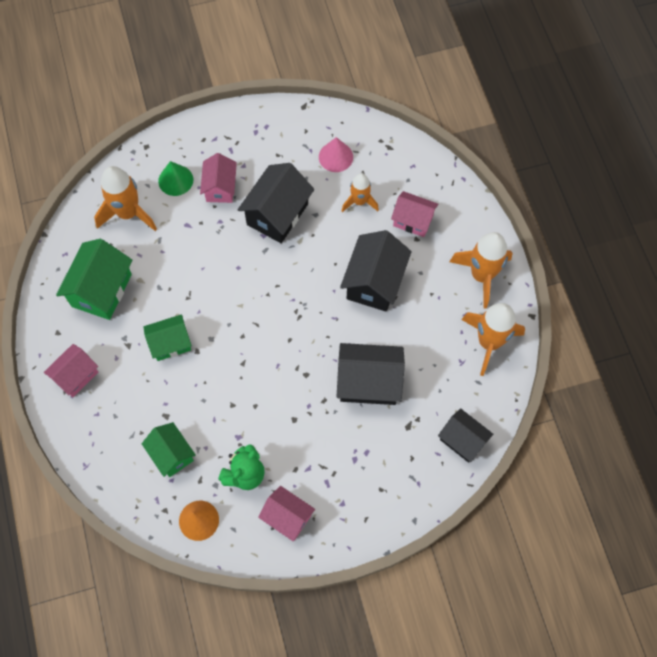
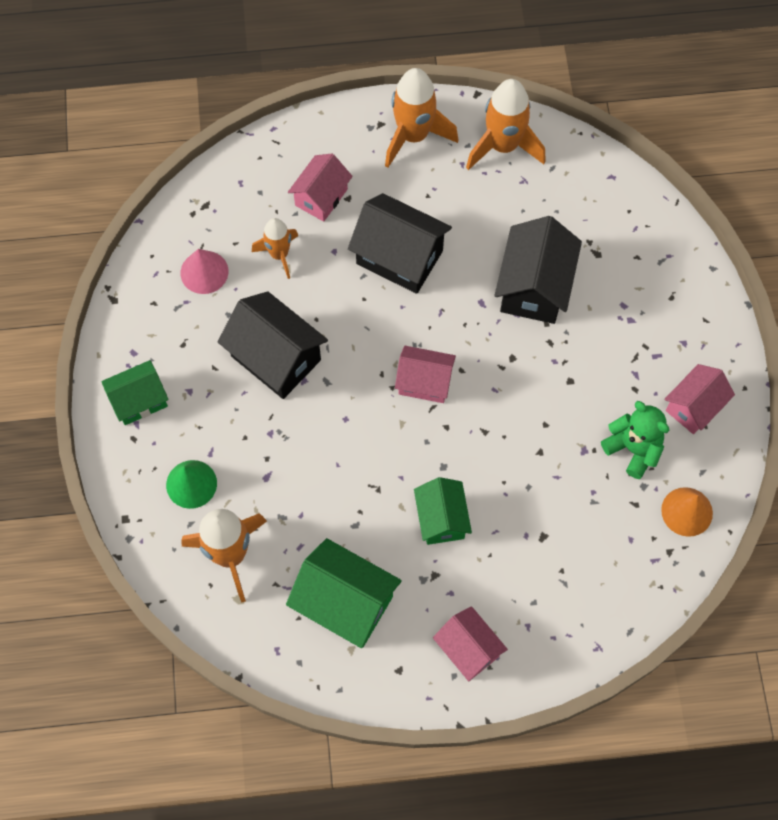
camera: 80 degrees left, 0 degrees up
(171, 454) = (597, 535): green house -> green house (139, 400)
(220, 188) = (218, 425): pink house -> pink house (424, 382)
(462, 440) = (622, 199): black house -> none

